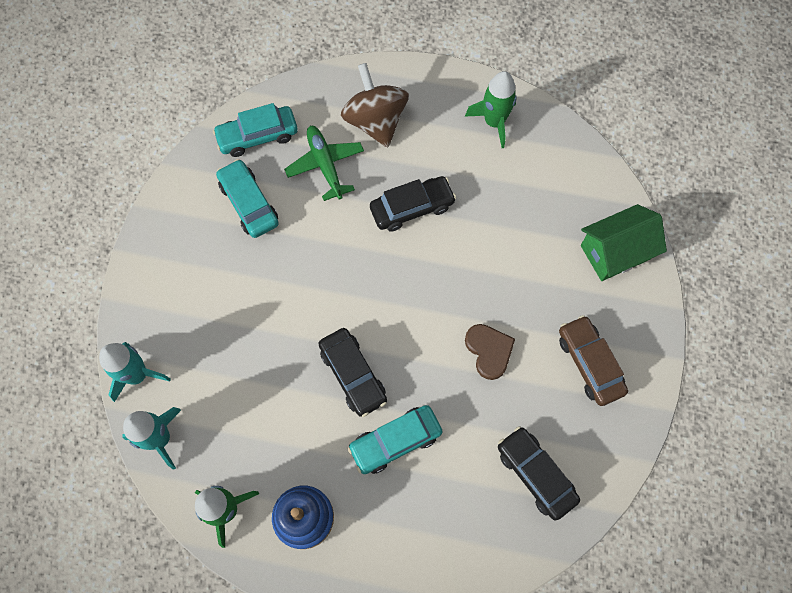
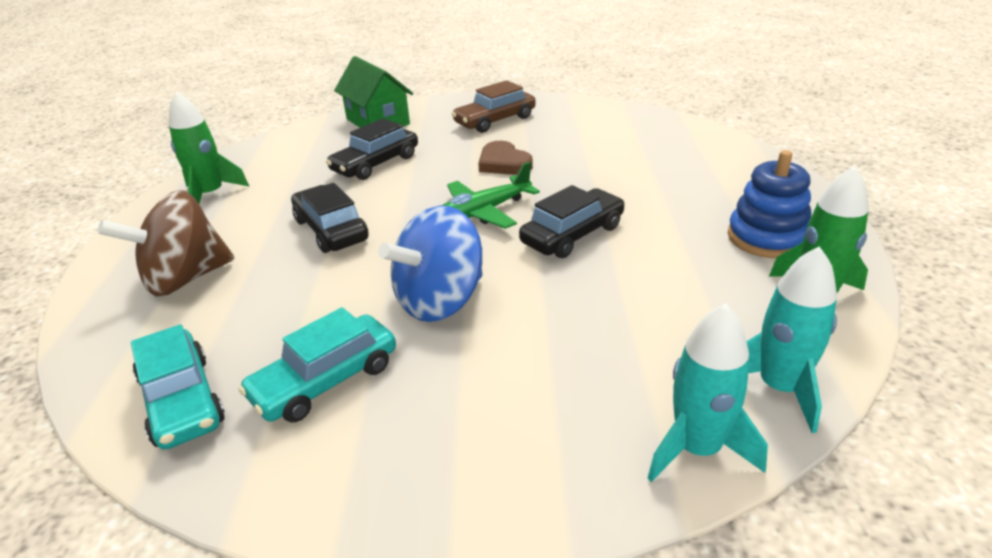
camera: 100 degrees left, 35 degrees down
(301, 271) = (440, 301): none -> blue spinning top
(325, 165) = (256, 311): green plane -> green plane (482, 212)
(395, 441) = (633, 197): turquoise car -> none
(489, 351) = (503, 163): brown heart -> brown heart turned 90 degrees counterclockwise
(536, 474) = (614, 130): black car -> black car (375, 164)

